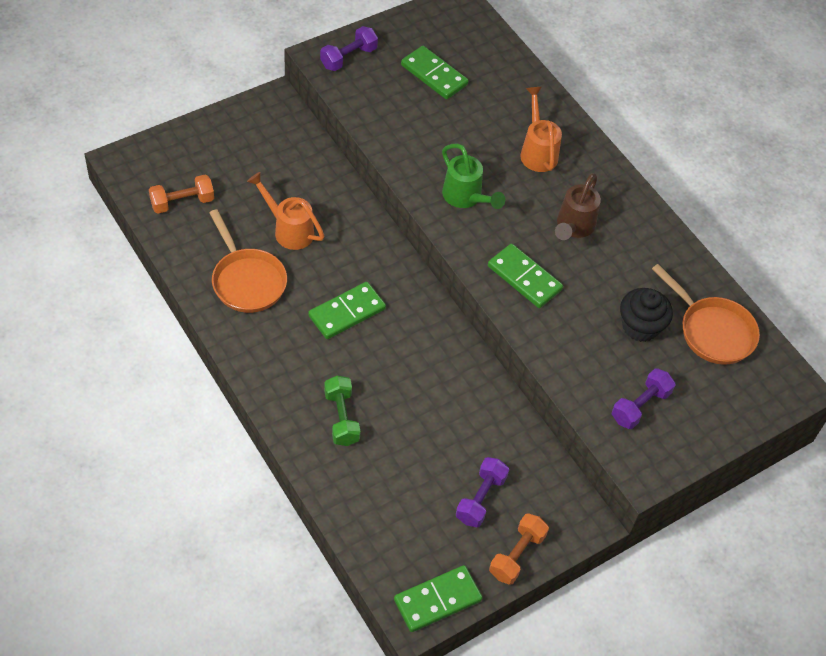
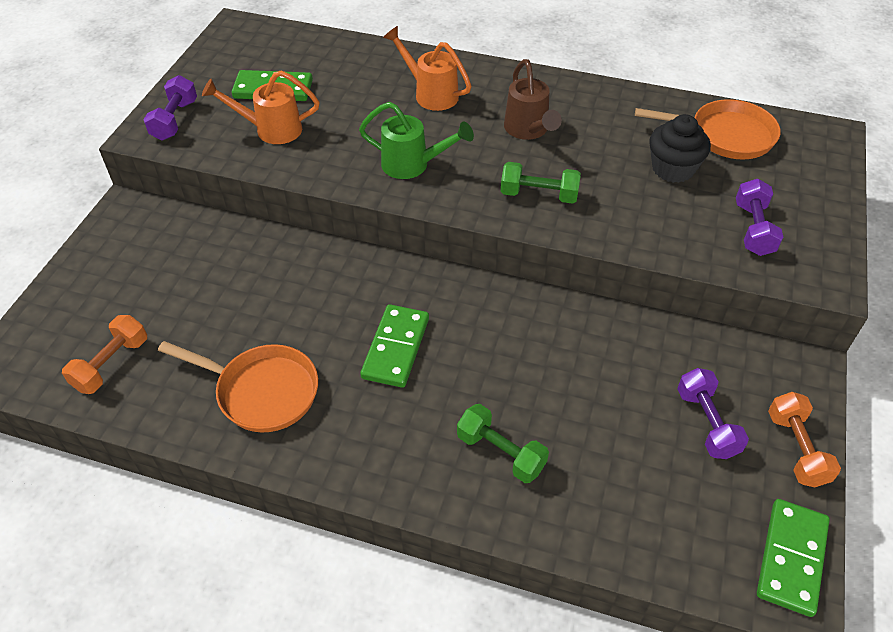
camera: 35 degrees left, 5 degrees down
(288, 229) = (256, 313): orange watering can -> orange watering can (270, 130)
(524, 278) = (539, 195): green domino -> green dumbbell

